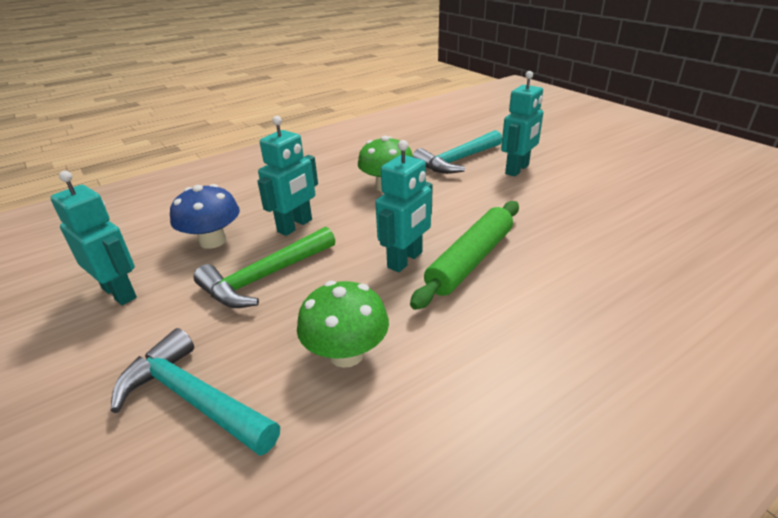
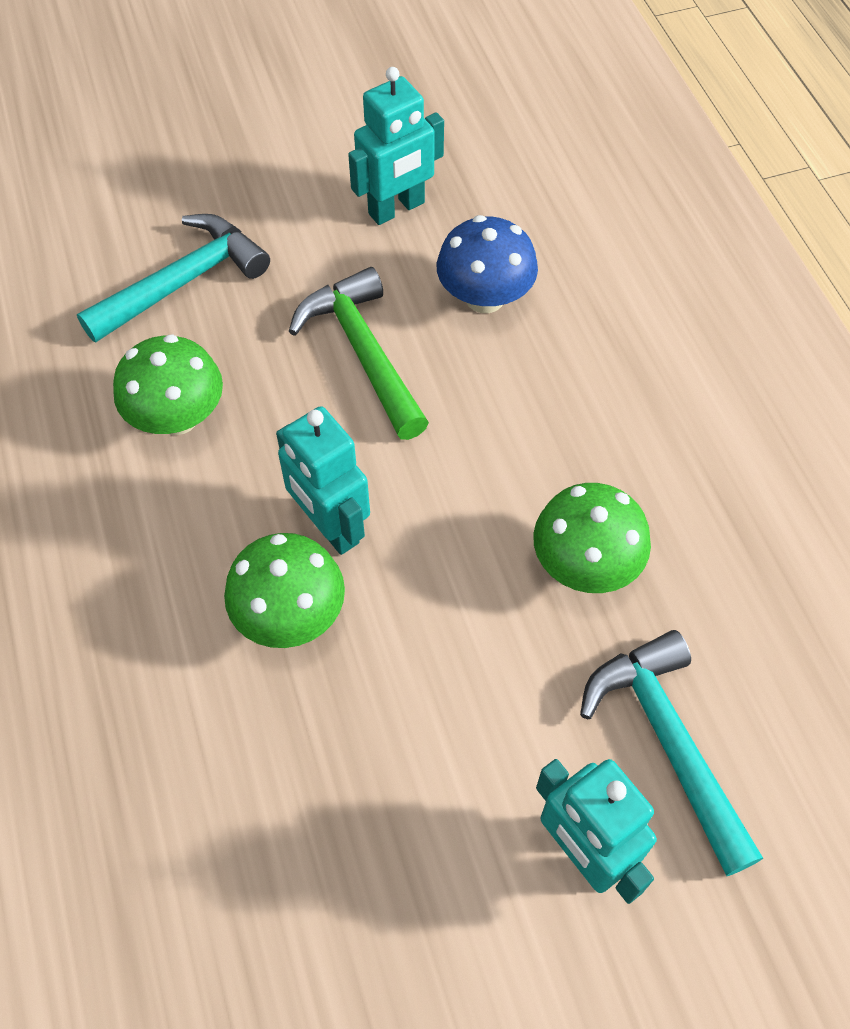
camera: 105 degrees right, 25 degrees up
(295, 226) = (489, 401): turquoise robot -> none
(470, 260) = (290, 615): green rolling pin -> green mushroom

